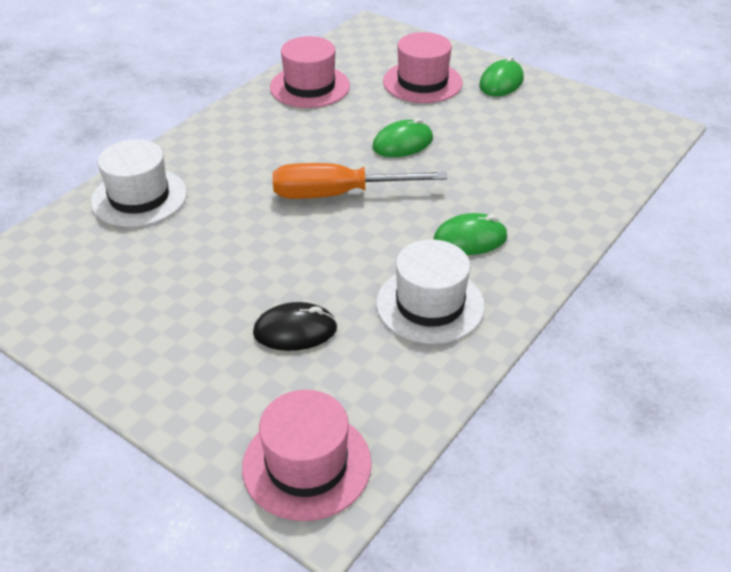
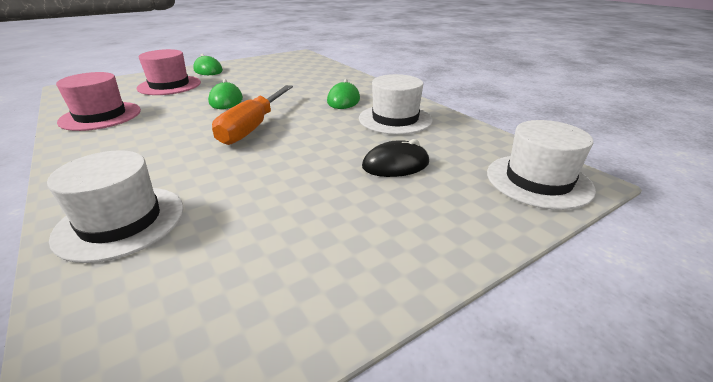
camera: 70 degrees left, 10 degrees down
(295, 331) = (395, 165): black mouse -> black mouse turned 60 degrees clockwise
(307, 464) = (538, 180): pink hat -> white hat

